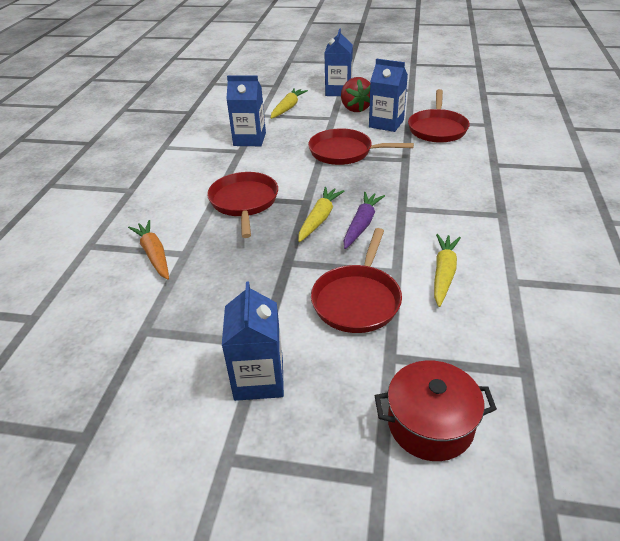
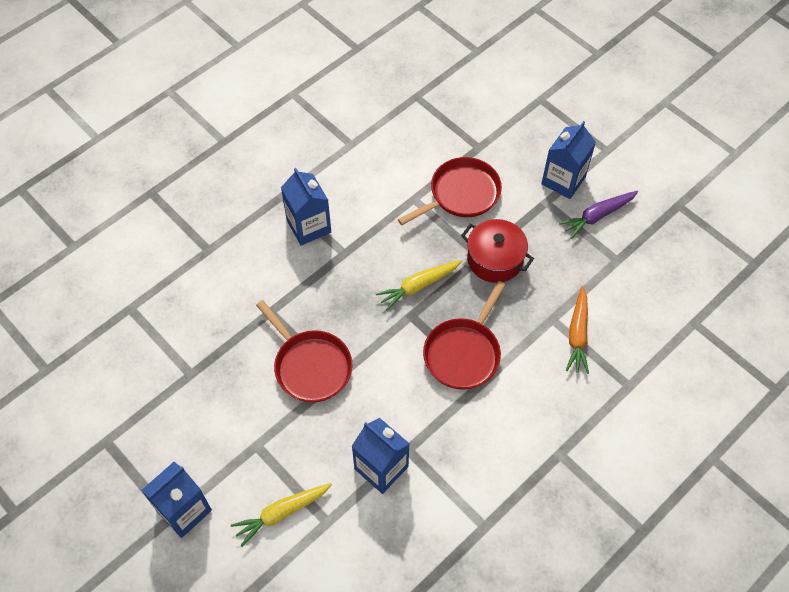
camera: 145 degrees left, 20 degrees up
(355, 108) = (212, 447): red strawberry -> none
(361, 224) = (393, 257): purple carrot -> purple carrot (597, 216)
(386, 123) = (217, 387): blue carton -> blue carton (309, 226)
(430, 424) = (493, 105): red pot -> red pot (495, 259)
(437, 128) = (182, 338): red pan -> none
(443, 273) = (385, 177): yellow carrot -> none

